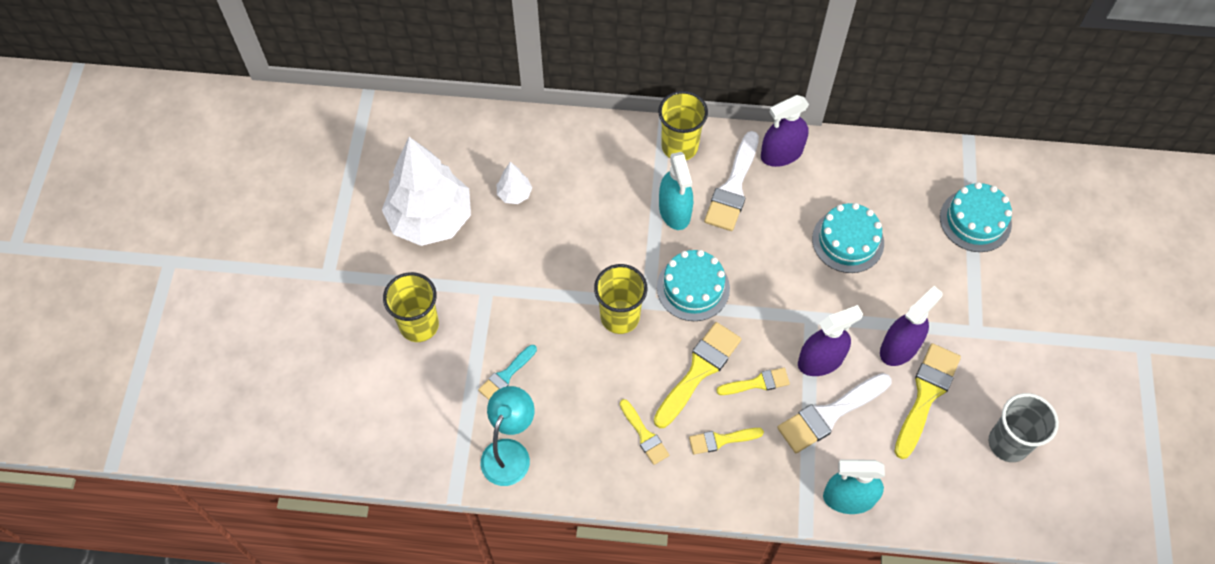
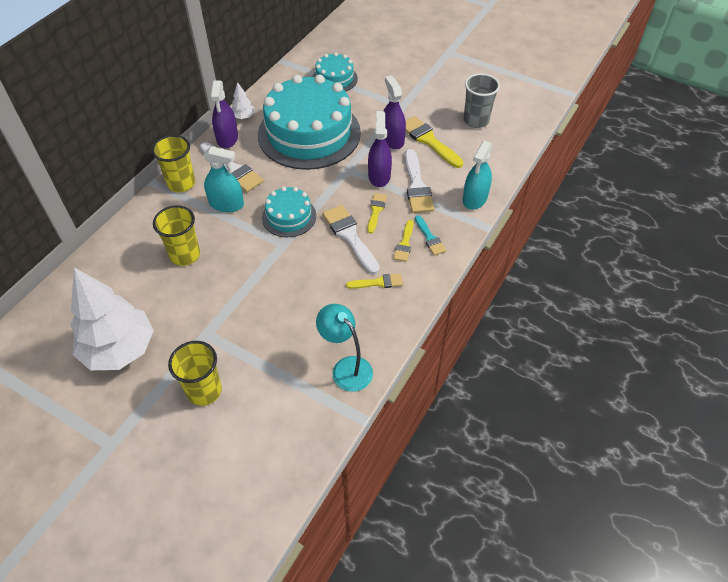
camera: 65 degrees left, 10 degrees down
(506, 375) = (284, 347): turquoise brush -> turquoise brush (430, 238)
(514, 194) = (142, 288): white tree -> white tree (243, 117)
(620, 317) = (283, 263): yellow cup -> yellow cup (185, 255)
(699, 371) = (350, 236): yellow brush -> white brush
(848, 241) = (309, 133): turquoise cake -> turquoise cake, size x2.09

